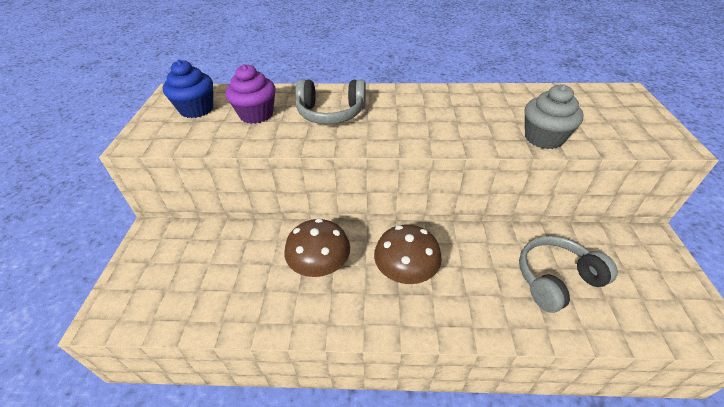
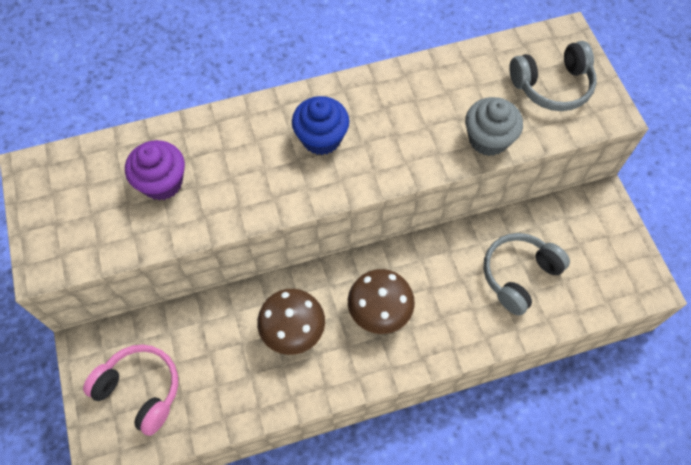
camera: 20 degrees left, 20 degrees up
(168, 275) = (140, 390): none -> pink headphones
(196, 109) = (82, 192): blue cupcake -> blue cupcake (321, 138)
(331, 113) = (250, 157): grey headphones -> grey headphones (552, 86)

